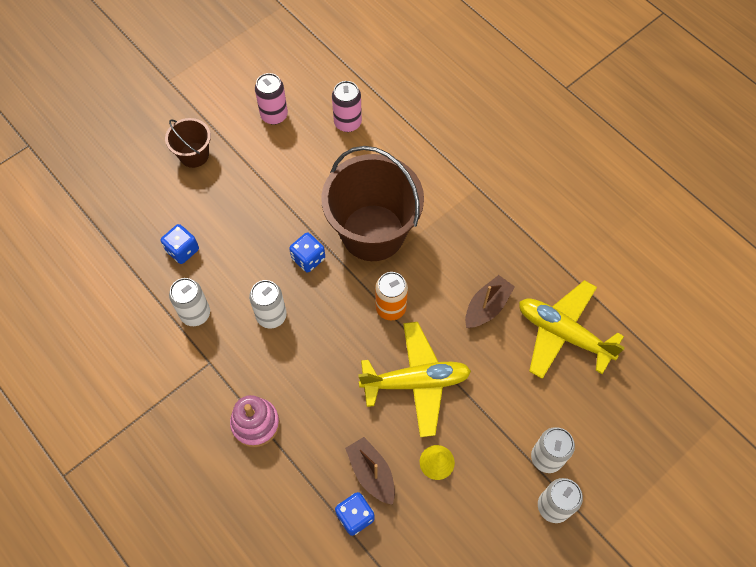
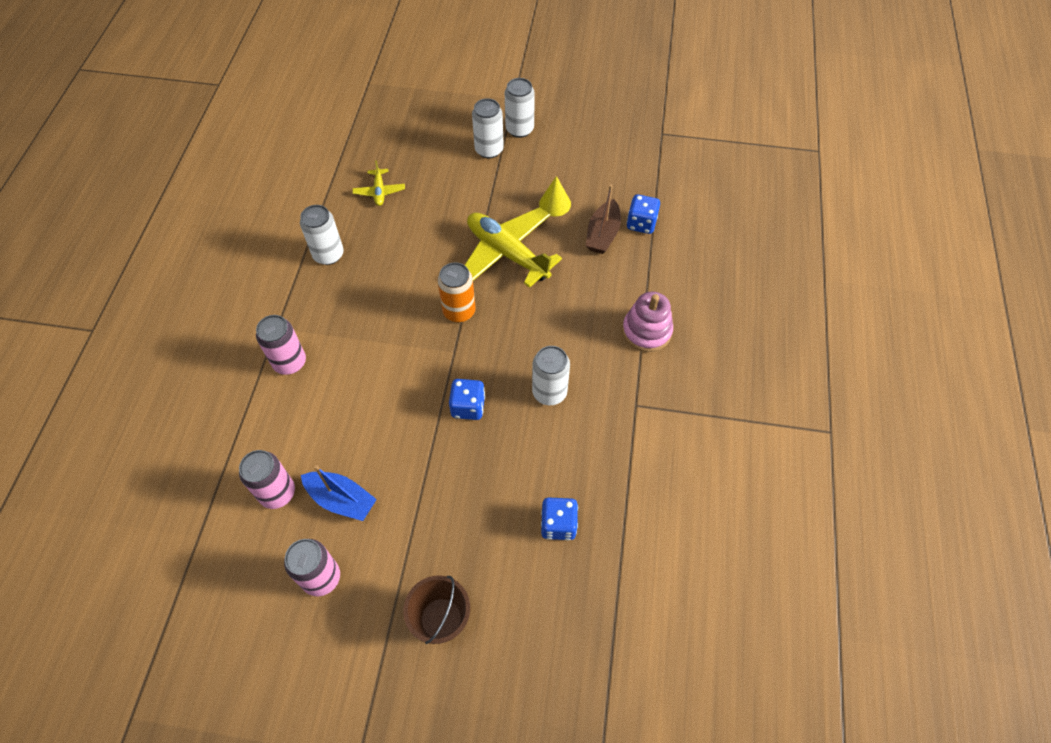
camera: 130 degrees left, 5 degrees down
(195, 314) = (606, 455): white can -> white can (328, 255)
(311, 151) = (341, 500): none -> blue boat
(373, 232) = (395, 375): brown bucket -> none
(440, 179) = (290, 362): none -> pink can
(487, 307) = (398, 249): brown boat -> none
(563, 334) = (379, 191): yellow plane -> yellow plane, size x0.47

